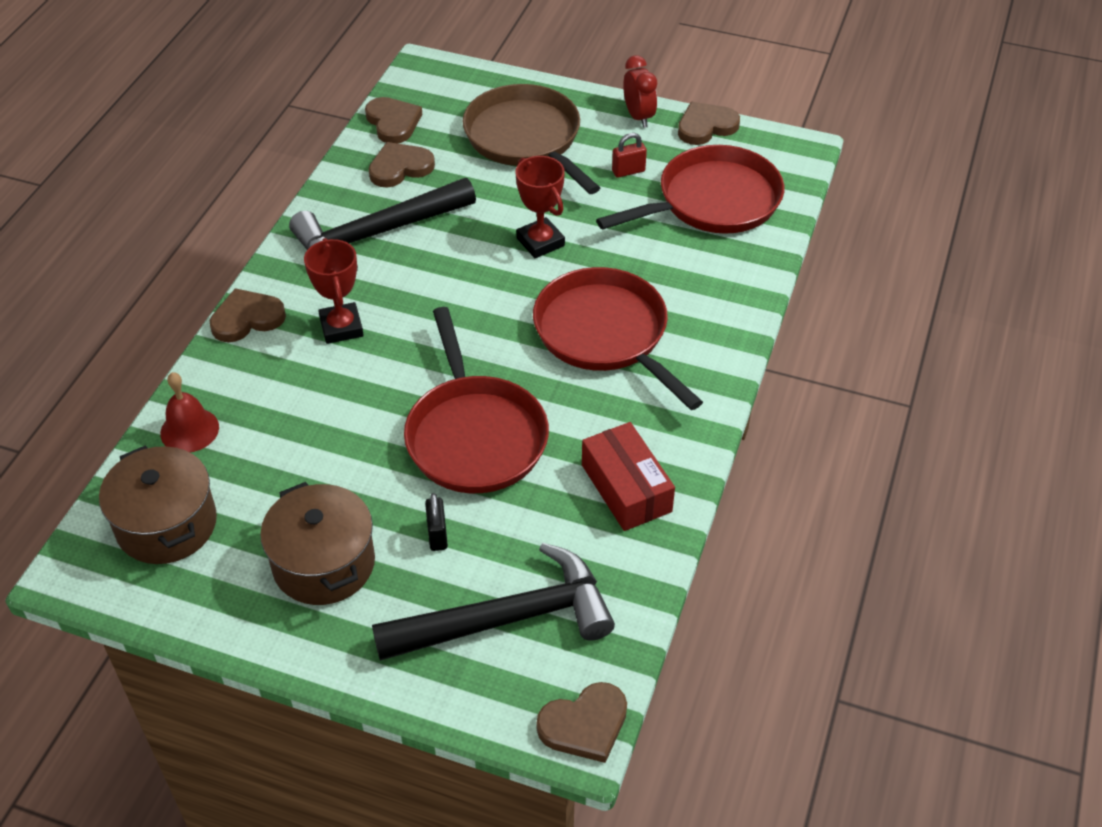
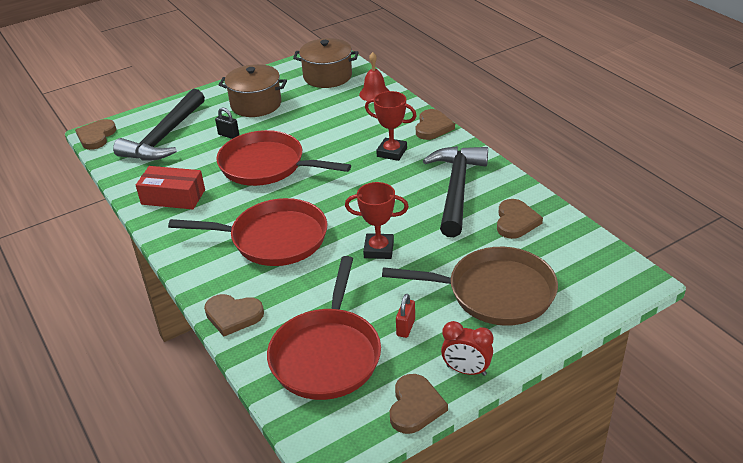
camera: 130 degrees right, 10 degrees down
(393, 122) = (572, 237): brown heart -> brown heart (233, 315)

